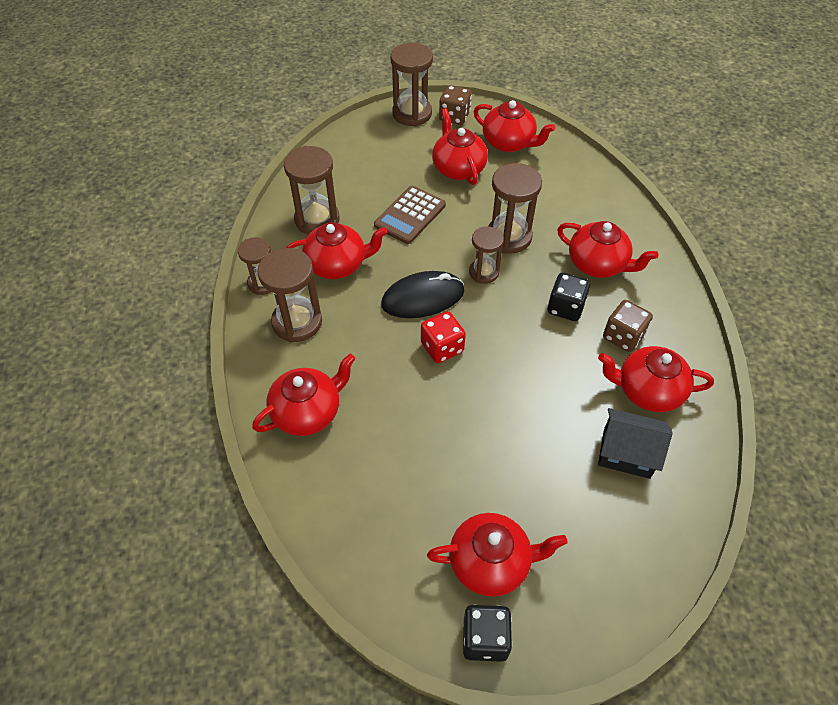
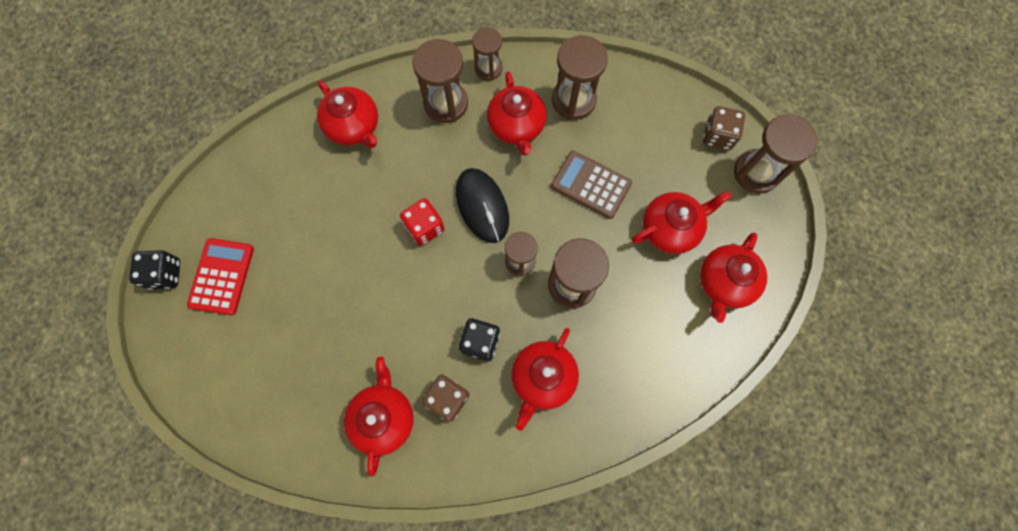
camera: 85 degrees right, 20 degrees up
(454, 117) = (760, 219): brown dice -> brown dice (718, 136)
(490, 562) = (222, 276): red teapot -> red calculator
(626, 453) = (316, 391): black house -> none

